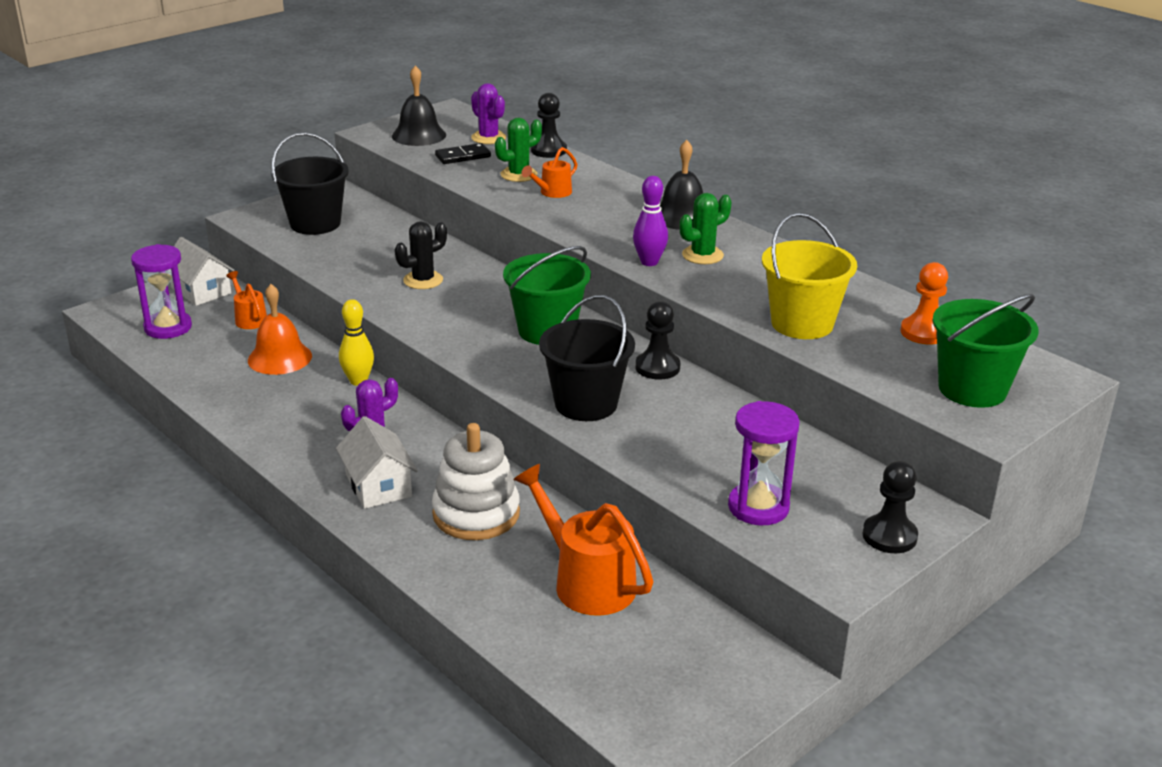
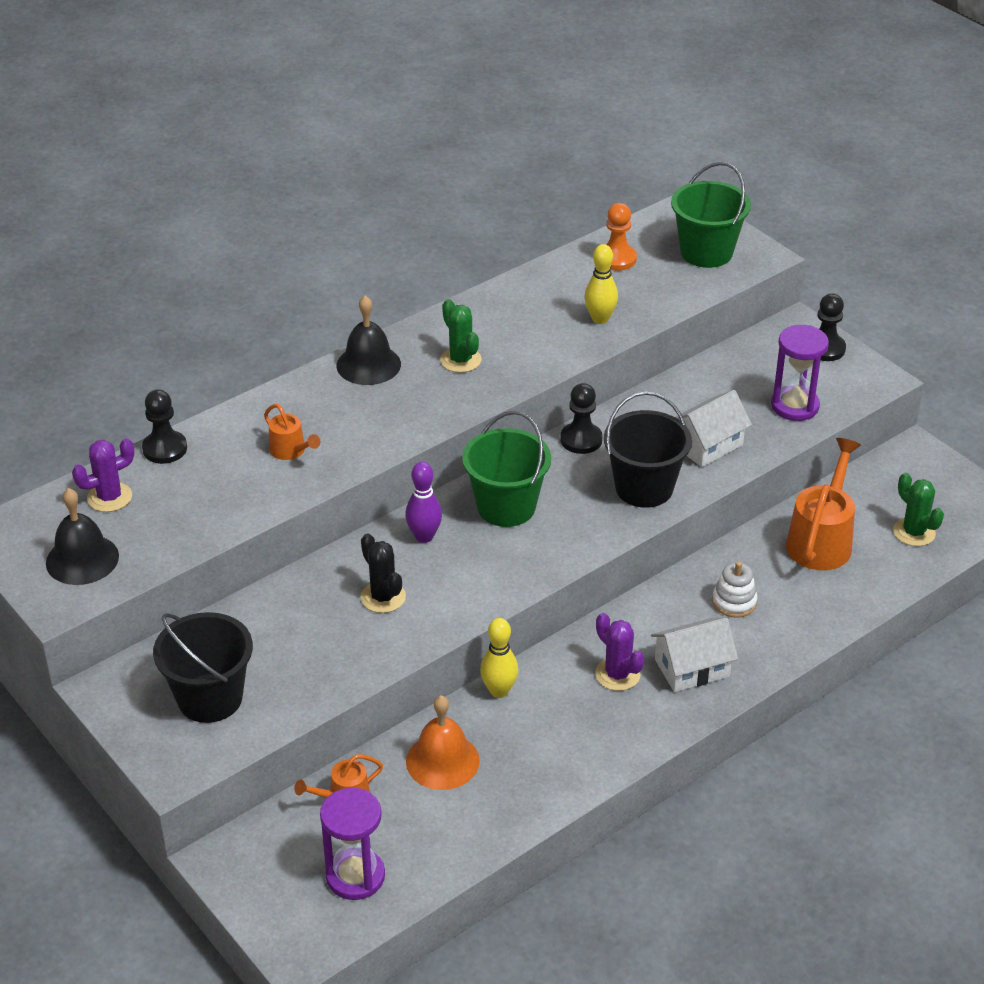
camera: 85 degrees left, 10 degrees up
(201, 291) = (259, 855): white house -> white house (707, 445)
(463, 156) = (165, 520): black domino -> none
(476, 514) = (734, 602): white stacking toy -> white stacking toy, size x0.57
(519, 175) = (233, 475): green cactus -> green cactus (914, 532)
(586, 581) = (821, 539): orange watering can -> orange watering can turned 150 degrees clockwise
(649, 262) = (472, 394): purple bowling pin -> purple bowling pin (424, 536)
(802, 324) = (600, 319): yellow bucket -> yellow bowling pin

